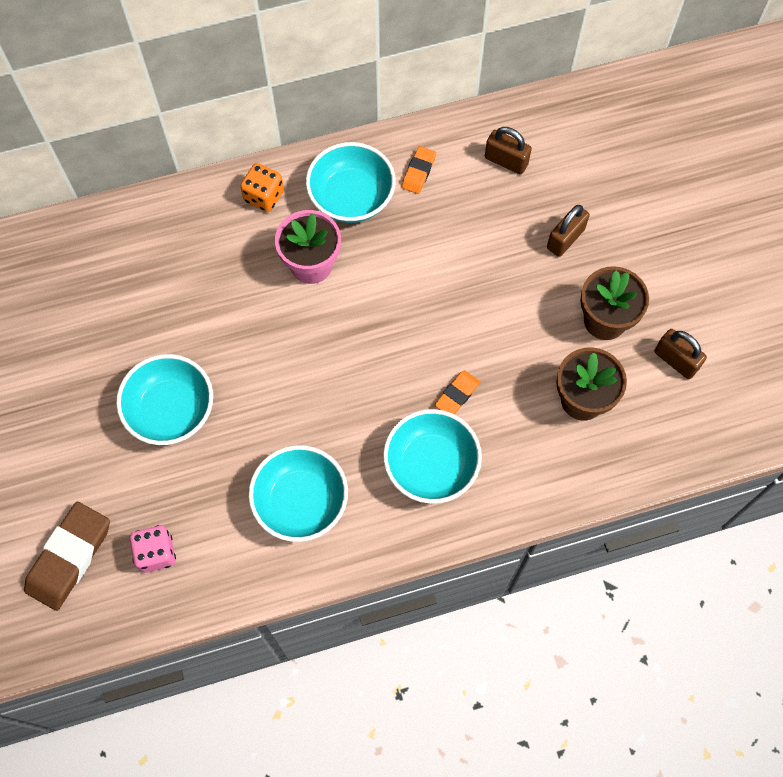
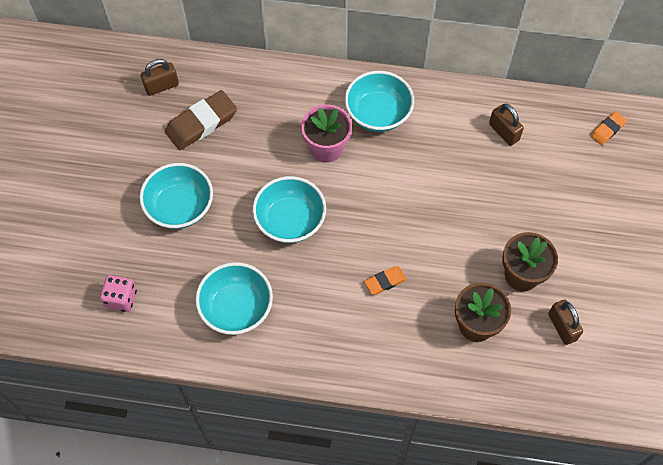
camera: 25 degrees right, 5 degrees down
(69, 557) = (63, 276): brown eraser -> brown eraser (201, 123)
(264, 196) = (317, 88): orange dice -> none
(418, 172) = (435, 115): orange eraser -> orange eraser (607, 130)
(431, 466) = (341, 323): turquoise bowl -> turquoise bowl (290, 221)
(565, 239) = (521, 205): brown padlock -> brown padlock (162, 86)

